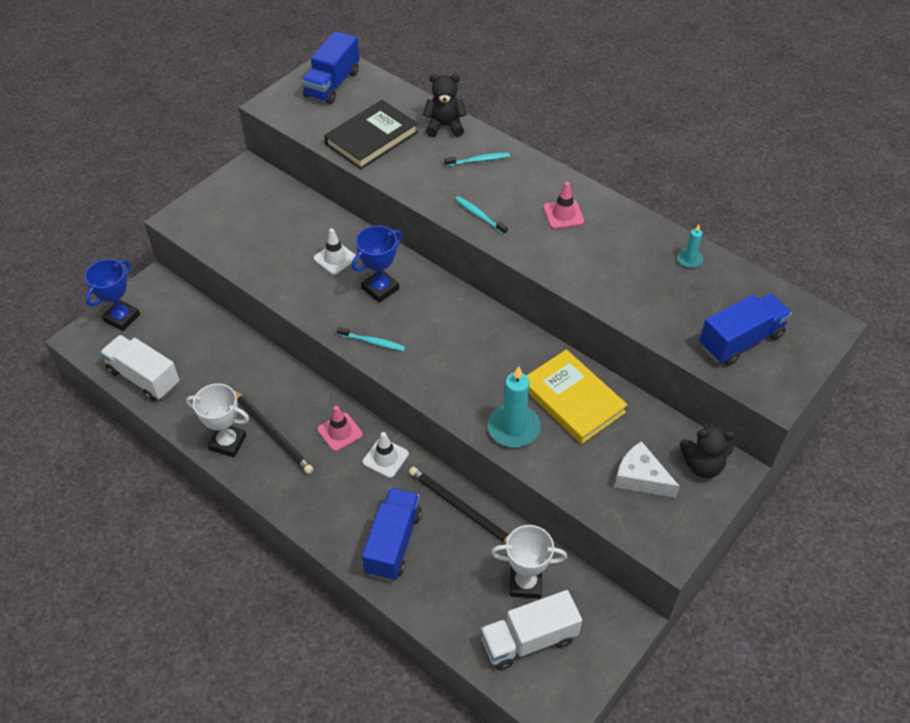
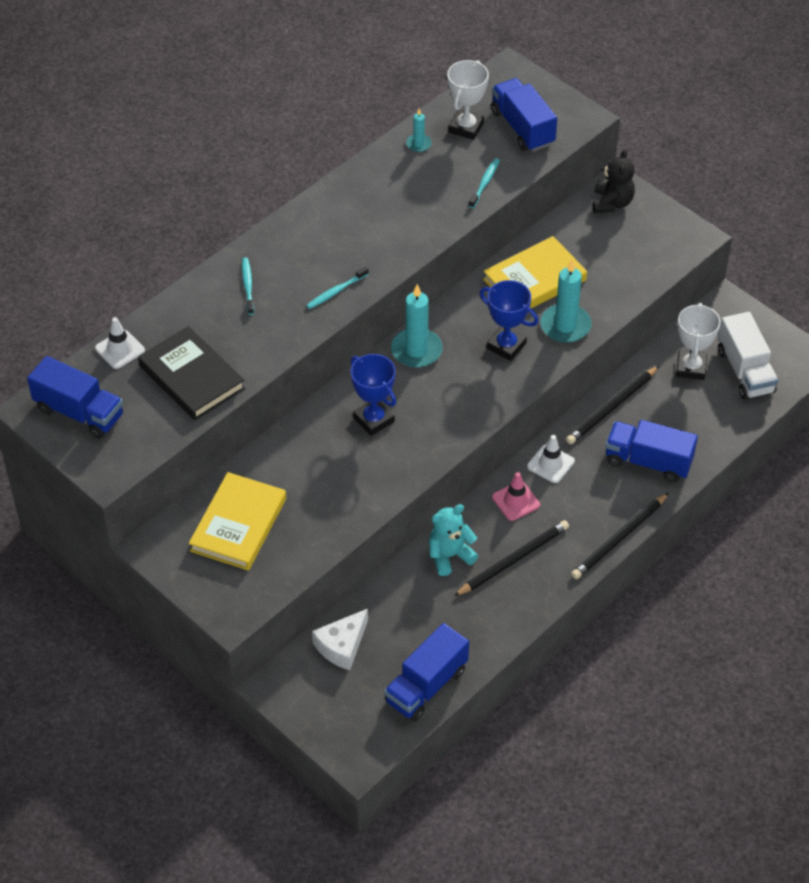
camera: 85 degrees left, 0 degrees up
(122, 318) = (329, 717): blue trophy -> blue trophy (506, 346)
(144, 378) = (426, 686): white truck -> blue truck
(227, 442) = (523, 600): white trophy -> white trophy (466, 127)
(266, 214) = (238, 525): none -> yellow book
(278, 386) = (449, 555): none -> turquoise teddy bear
(296, 518) = (619, 538): none -> black pencil
(335, 258) = (322, 459): white traffic cone -> white traffic cone (120, 349)
(372, 342) = (449, 429): turquoise toothbrush -> turquoise toothbrush (484, 183)
(445, 126) = (183, 310): black teddy bear -> none
(465, 313) = (416, 350): none -> turquoise candle
(563, 214) = (344, 226): pink traffic cone -> none
(640, 478) = (624, 245): white cheese -> white cheese (342, 645)

